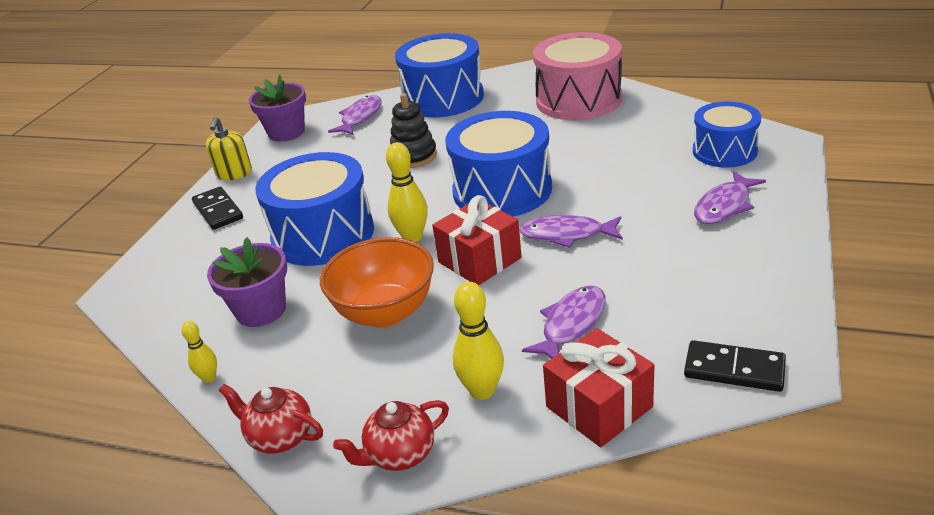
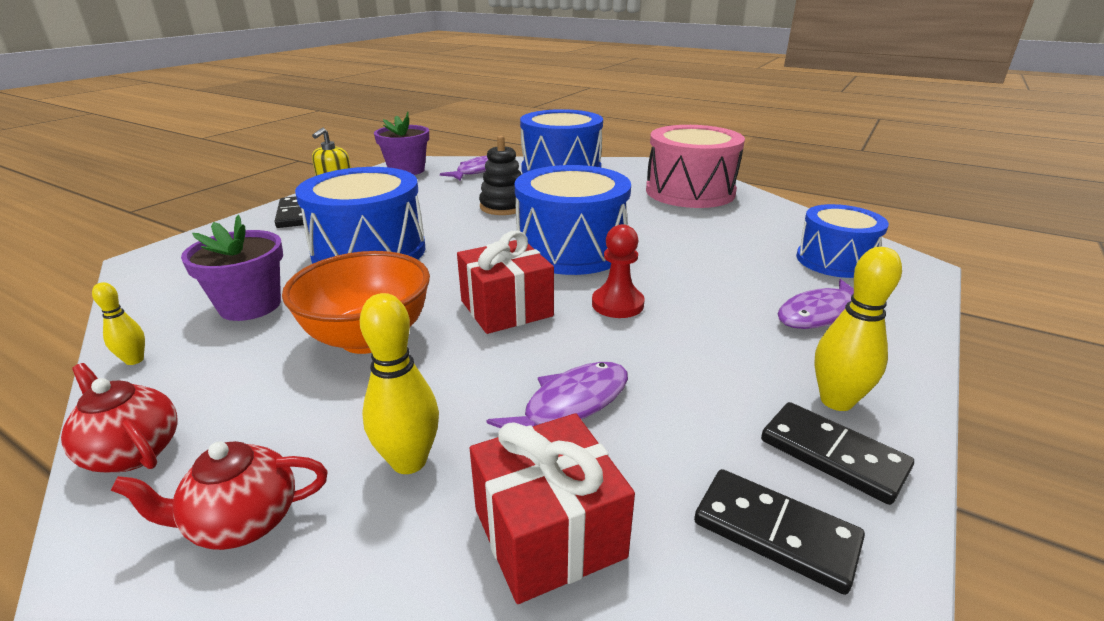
camera: 10 degrees right, 5 degrees down
(412, 237) = (452, 272): yellow bowling pin -> yellow bowling pin (836, 401)
(567, 235) = (617, 304): purple fish -> red pawn
(757, 313) = (833, 455): none -> black domino

